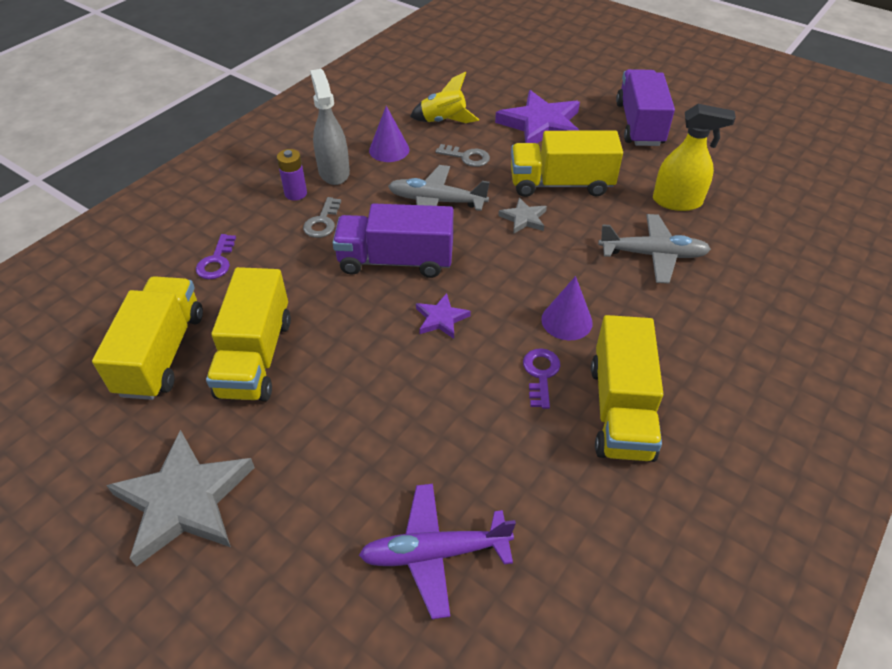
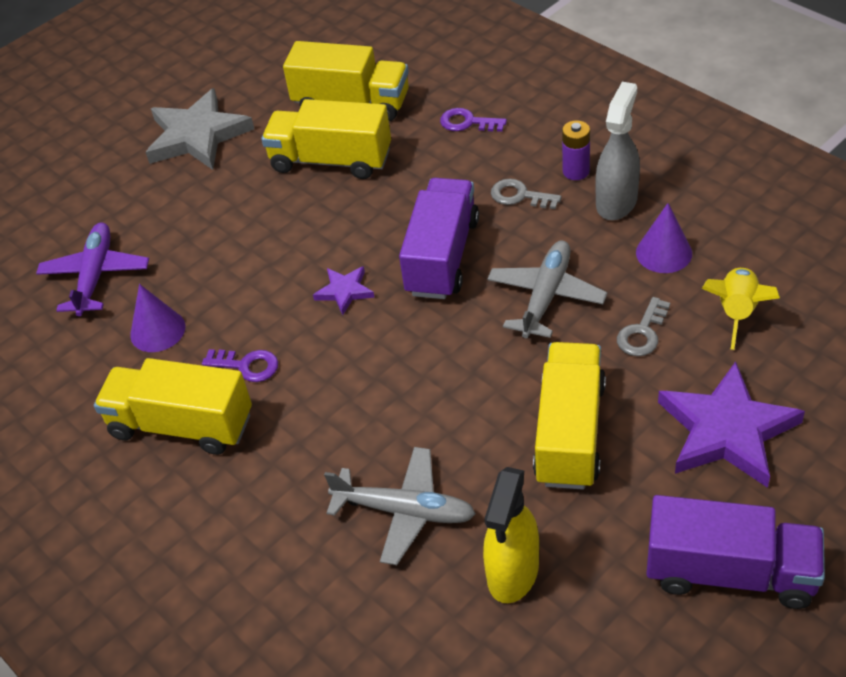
camera: 105 degrees right, 0 degrees up
(334, 172) = (616, 202): grey spray bottle -> grey spray bottle turned 60 degrees counterclockwise
(523, 218) = (500, 381): grey star -> none
(566, 321) = (313, 399): purple cone -> purple cone (157, 330)
(652, 255) = (404, 511): grey plane -> grey plane turned 90 degrees counterclockwise

